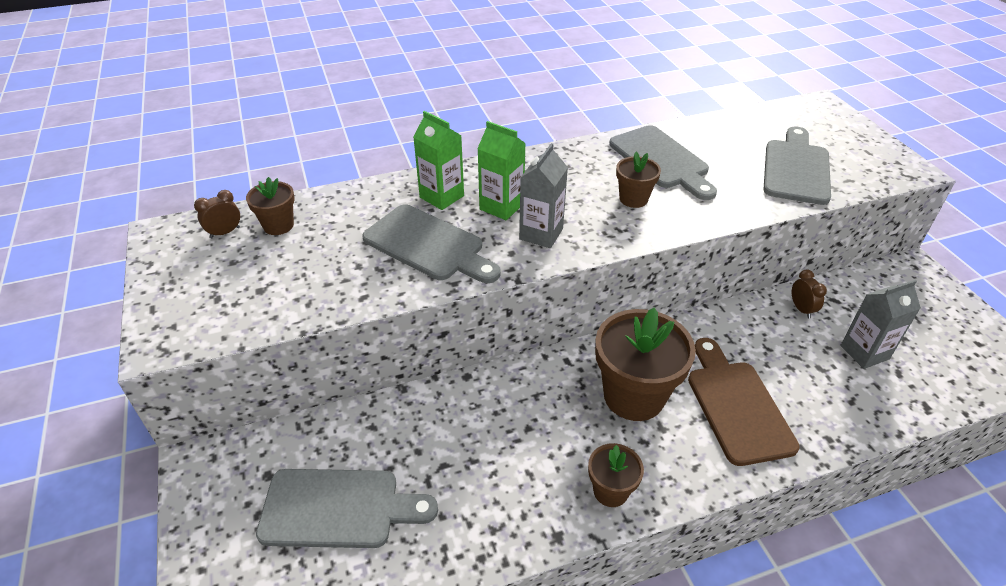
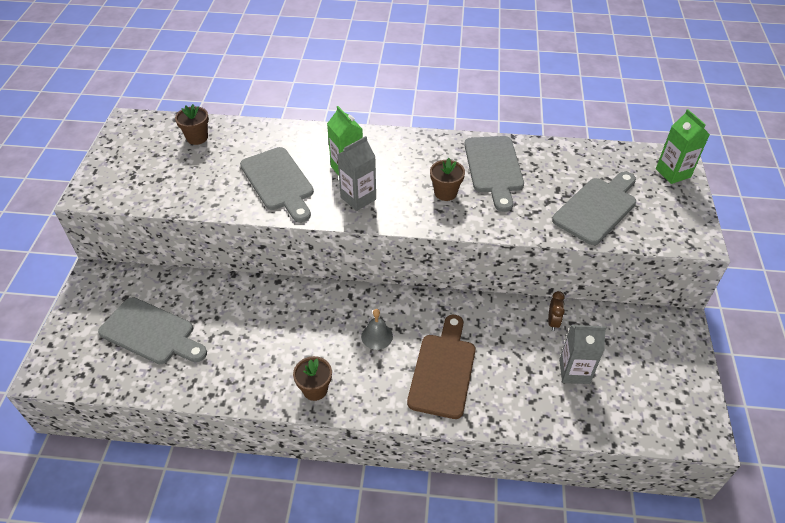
camera: 25 degrees right, 5 degrees up
(225, 232) = (163, 132): brown clock -> none
(442, 196) = (313, 149): green carton -> green carton (673, 173)
(634, 396) = (377, 336): brown flower pot -> grey bell

